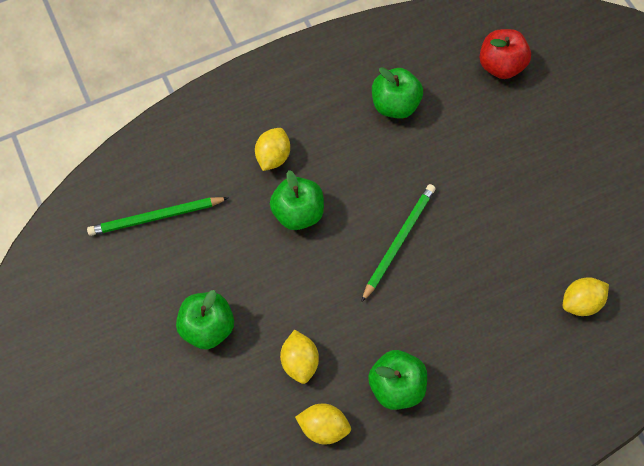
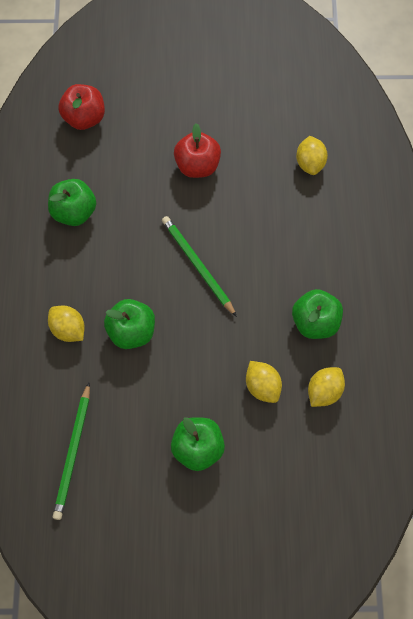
camera: 65 degrees left, 0 degrees up
(300, 361) = (262, 386): yellow lemon -> yellow lemon turned 45 degrees clockwise
(509, 191) = (197, 166): none -> red apple

